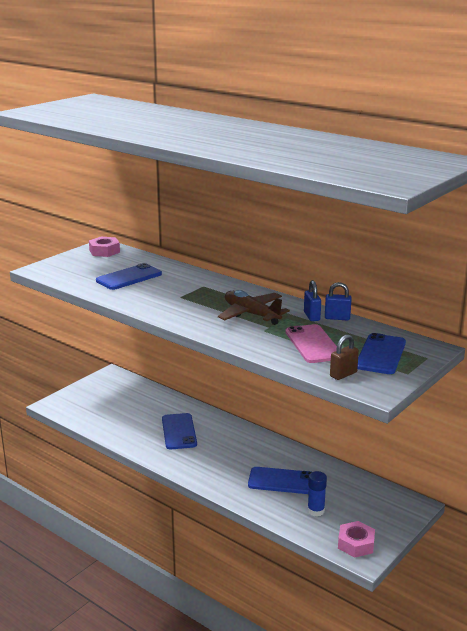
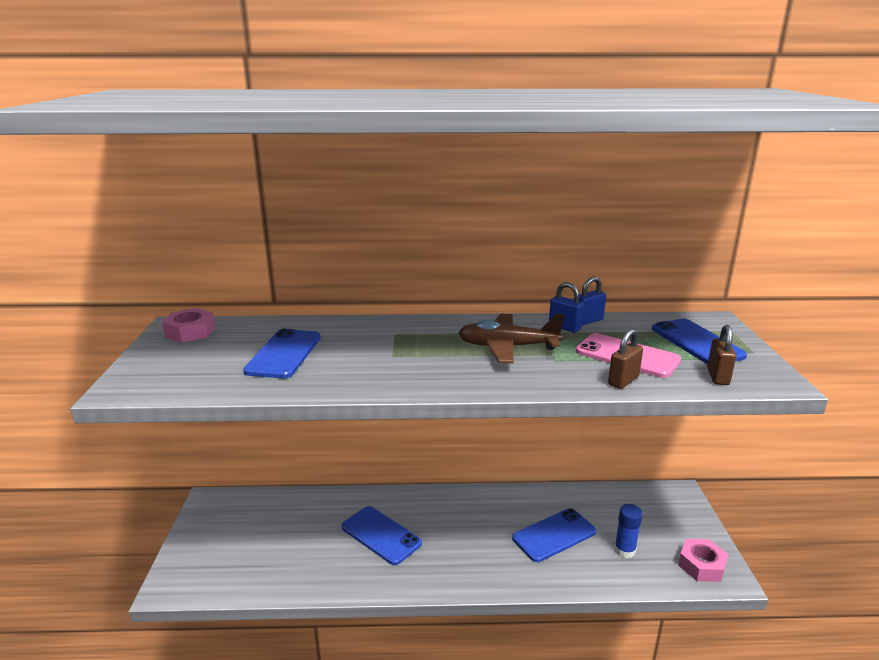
camera: 40 degrees left, 0 degrees up
(278, 354) = (623, 381): none -> brown padlock

